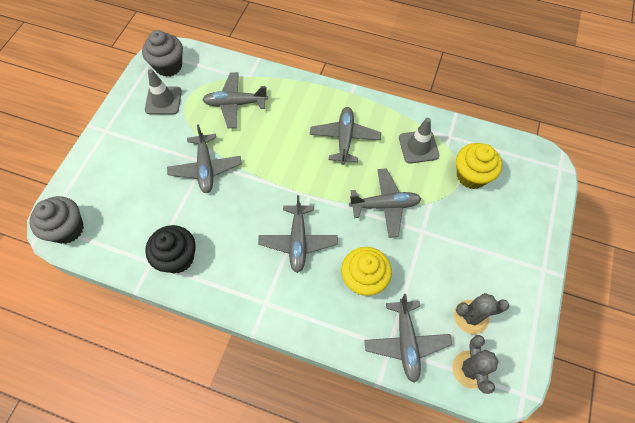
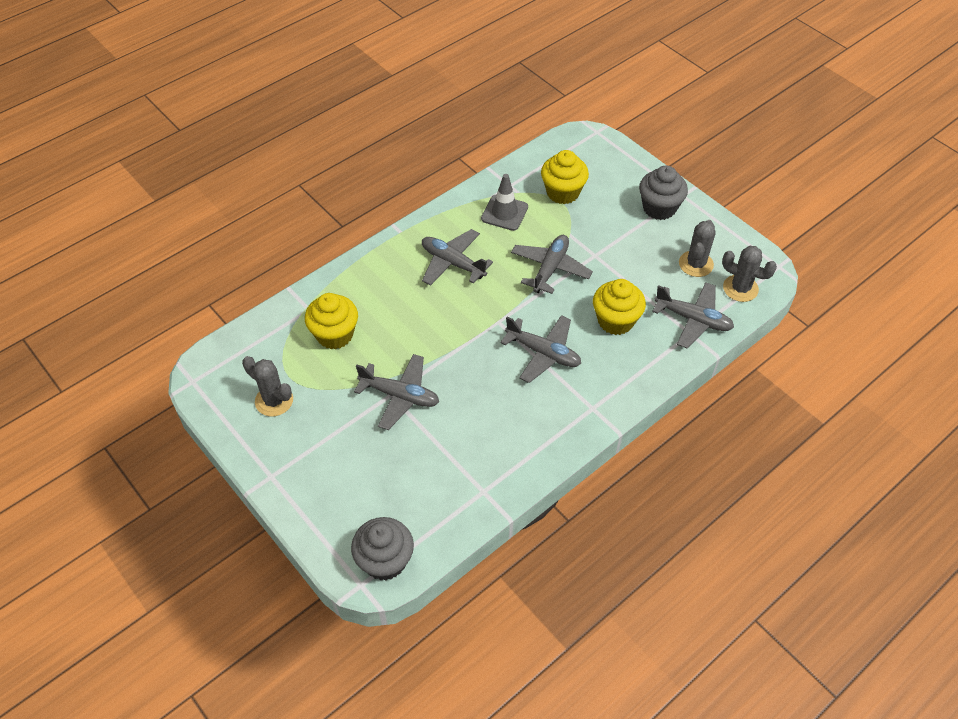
camera: 60 degrees left, 10 degrees down
(163, 100) = (274, 400): grey traffic cone -> grey cactus
(168, 66) = (225, 376): grey cupcake -> grey cupcake (659, 208)
(177, 258) = (494, 464): black cupcake -> none
(235, 104) = (335, 335): grey plane -> yellow cupcake

